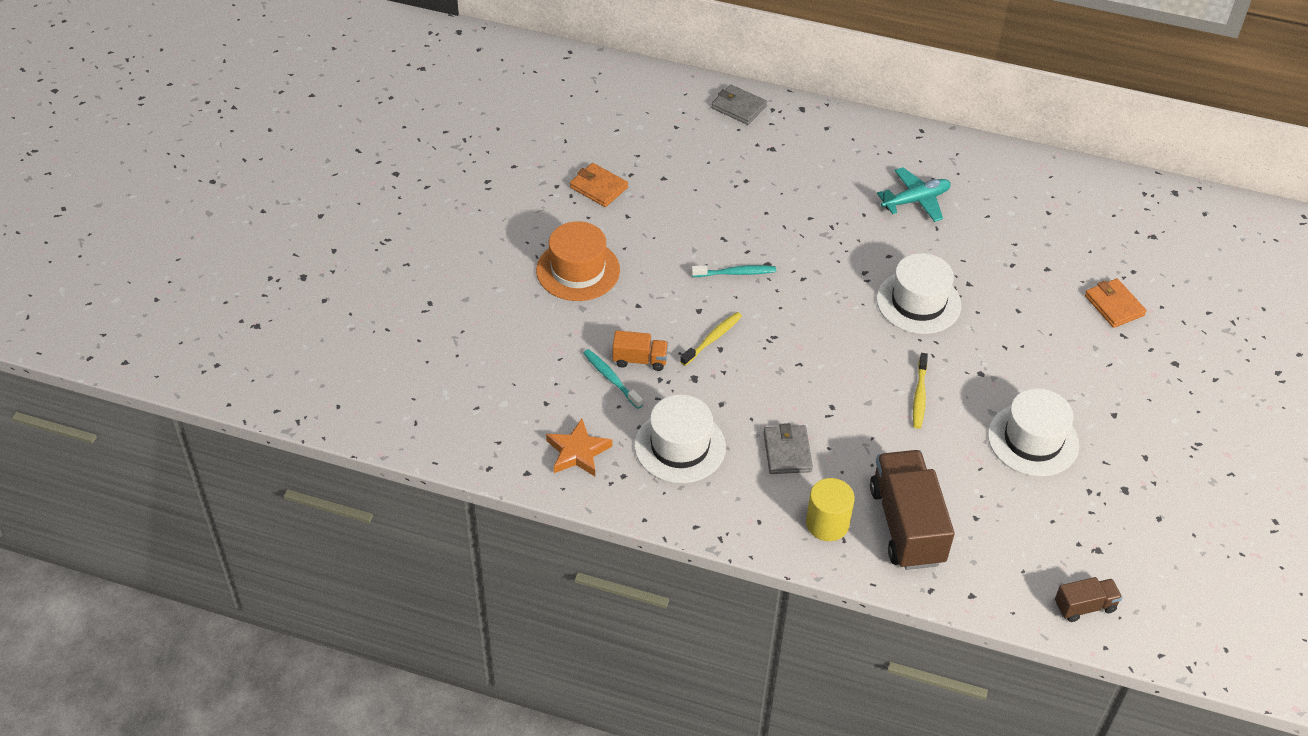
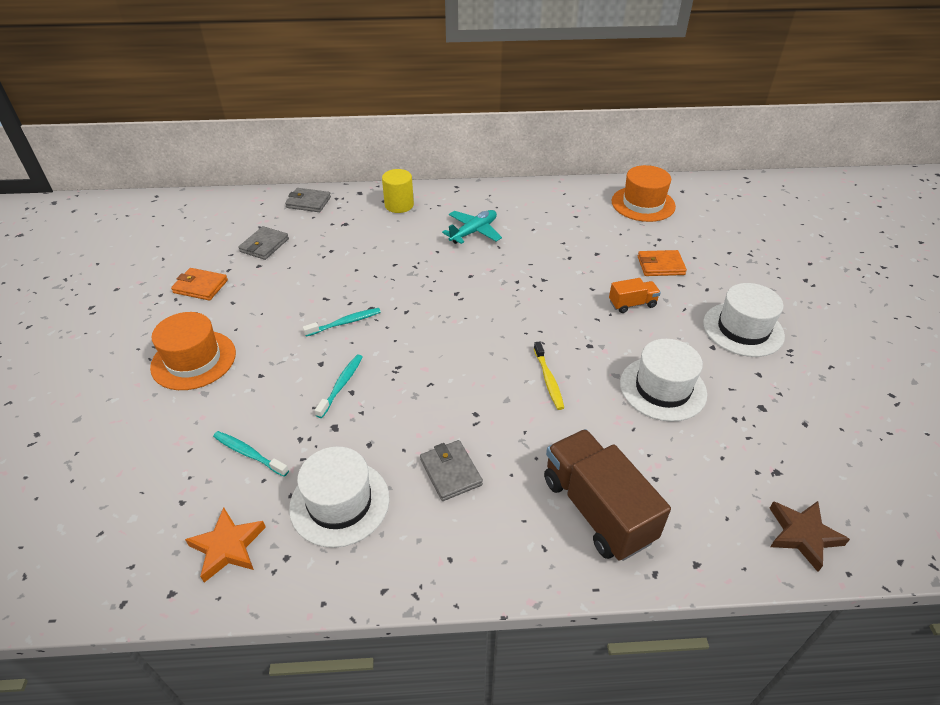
camera: 20 degrees left, 5 degrees down
(640, 360) = (275, 426): orange truck -> orange truck (632, 304)
(675, 153) = (264, 245): none -> grey wallet
(712, 339) = (341, 385): yellow toothbrush -> turquoise toothbrush
(827, 524) = (520, 536): yellow cylinder -> yellow cylinder (399, 205)
(918, 302) = (510, 304): white hat -> white hat (743, 329)
(1084, 606) = (802, 535): brown truck -> brown star
(1114, 305) = (660, 265): orange wallet -> orange wallet turned 45 degrees counterclockwise
(1142, 218) = (643, 204): none -> orange hat

